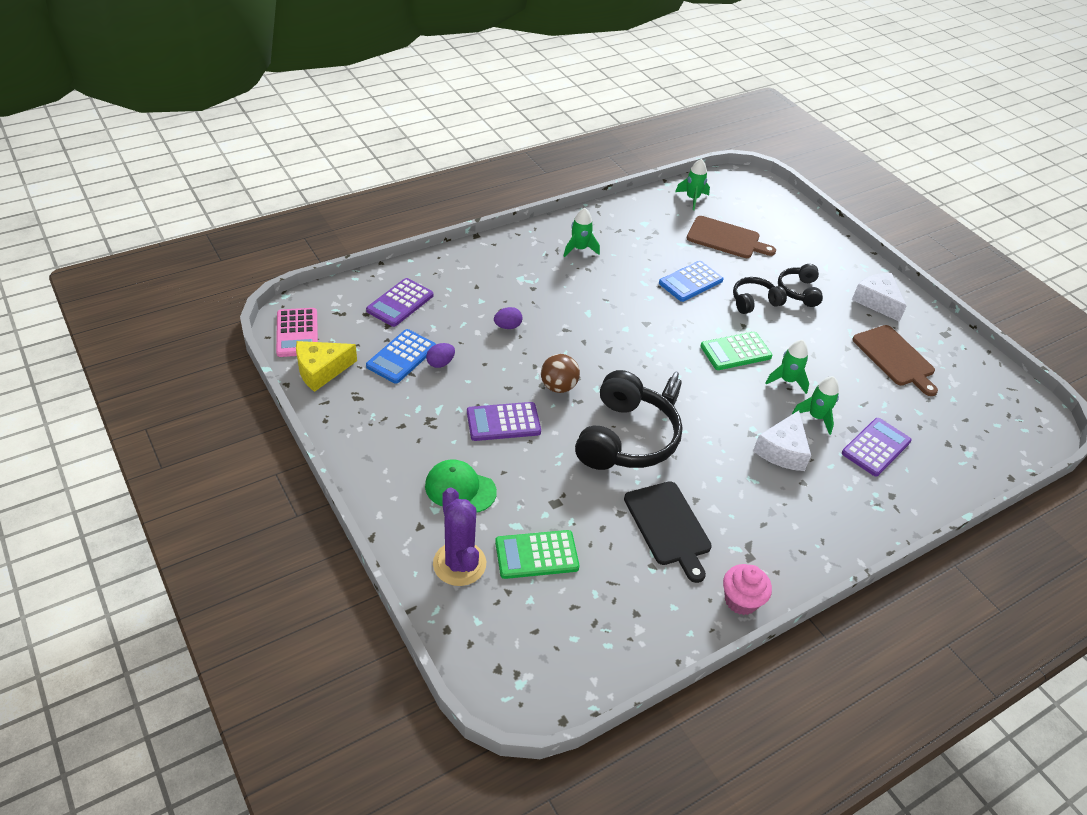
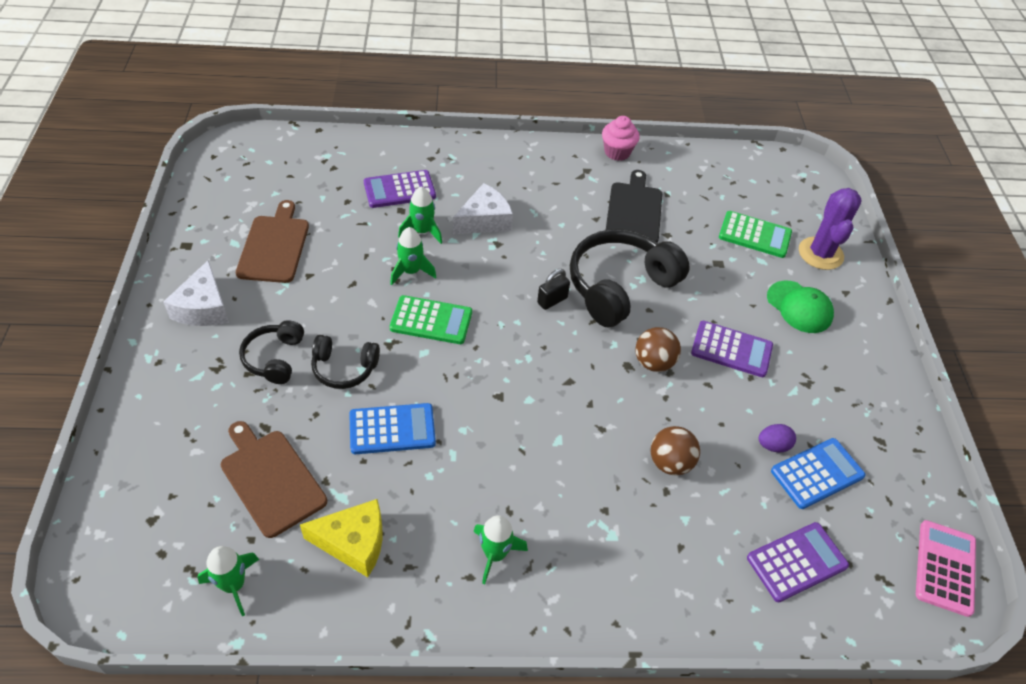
camera: 150 degrees left, 5 degrees up
(321, 370) = (918, 495): yellow cheese -> yellow cheese (353, 542)
(507, 326) = (670, 463): purple egg -> brown ball
(799, 291) = (274, 358): black headphones -> black headphones turned 150 degrees clockwise

